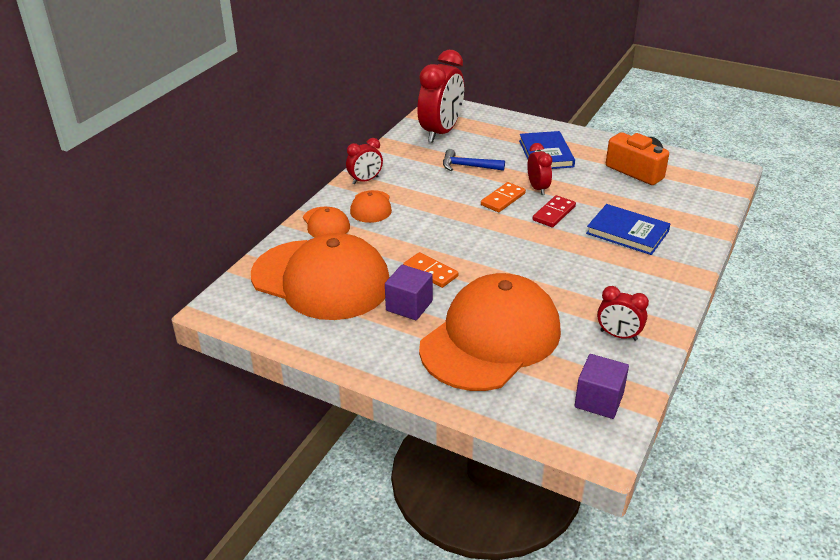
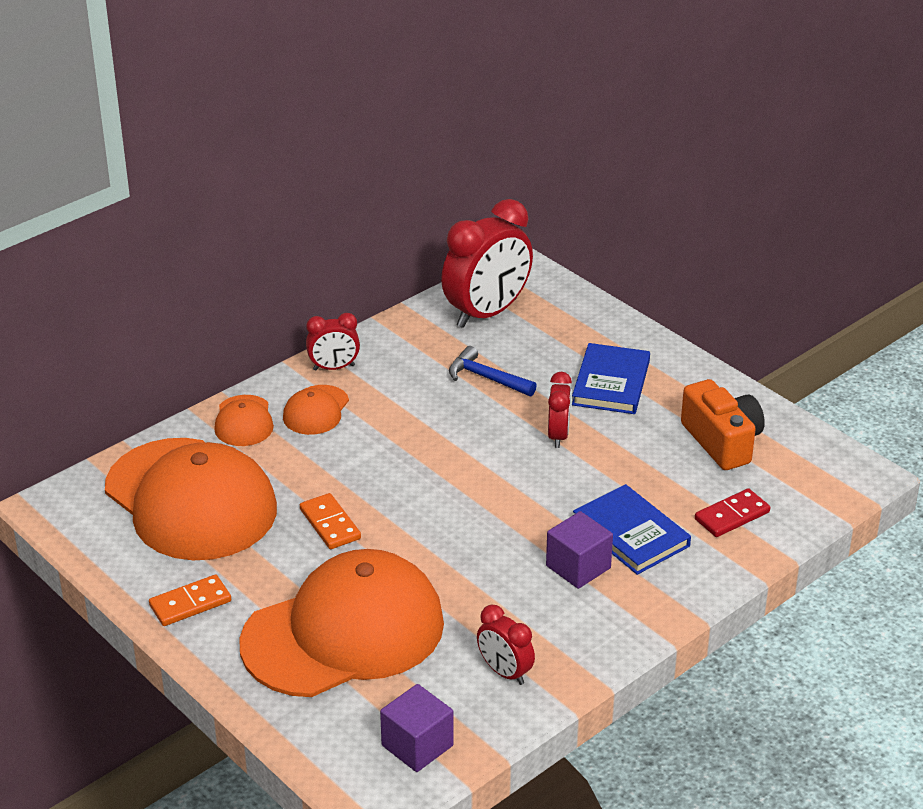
camera: 20 degrees right, 0 degrees up
(409, 306) = (274, 563): purple cube -> purple cube (578, 567)
(503, 199) = (498, 441): orange domino -> orange domino (190, 603)
(554, 213) = (551, 480): red domino -> red domino (732, 516)

